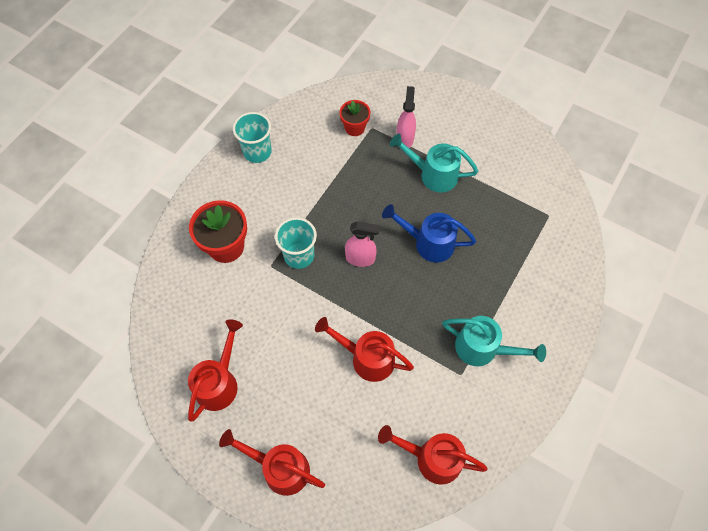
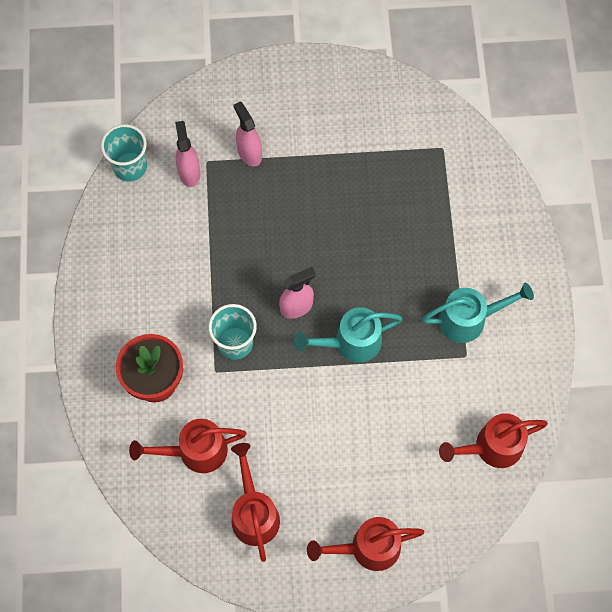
camera: 35 degrees left, 5 degrees up
(257, 152) = (108, 262): turquoise cup -> turquoise cup (130, 167)
(354, 128) = (189, 172): red flower pot -> pink spray bottle
(366, 358) = (372, 398): red watering can -> red watering can (195, 451)
(428, 243) = (350, 249): blue watering can -> none
(433, 174) = (304, 174): turquoise watering can -> turquoise watering can (350, 342)

